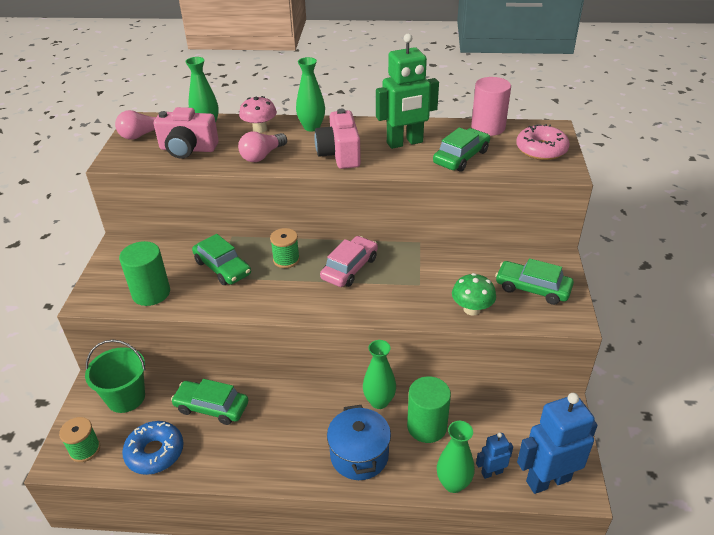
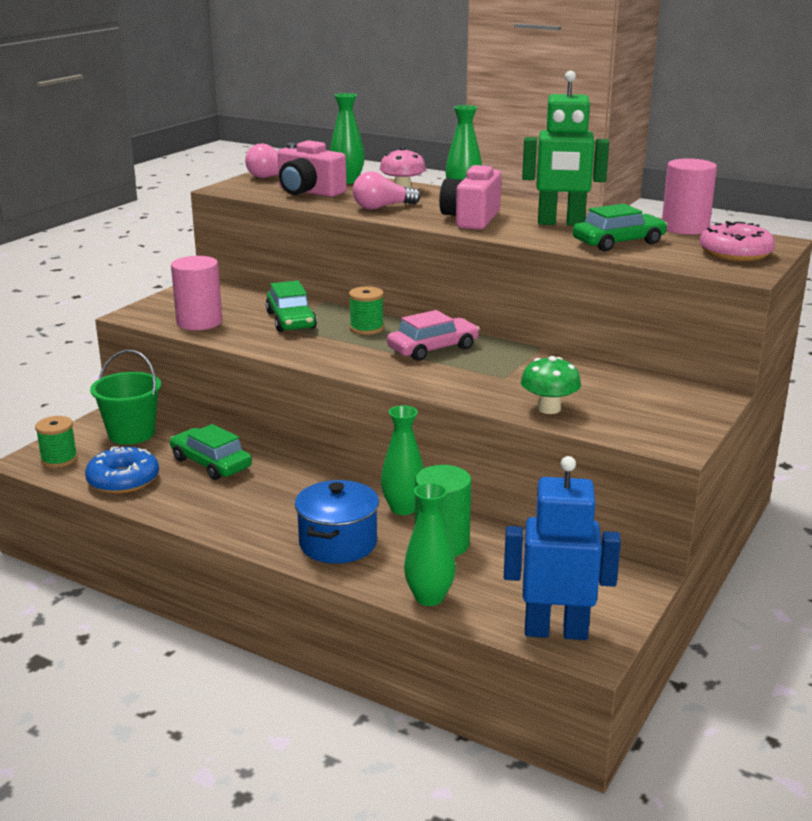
camera: 25 degrees right, 15 degrees down
(151, 293) = (199, 322): green cylinder -> pink cylinder
(491, 472) = (487, 603): blue robot -> none
(532, 288) = (649, 410): green car -> none

